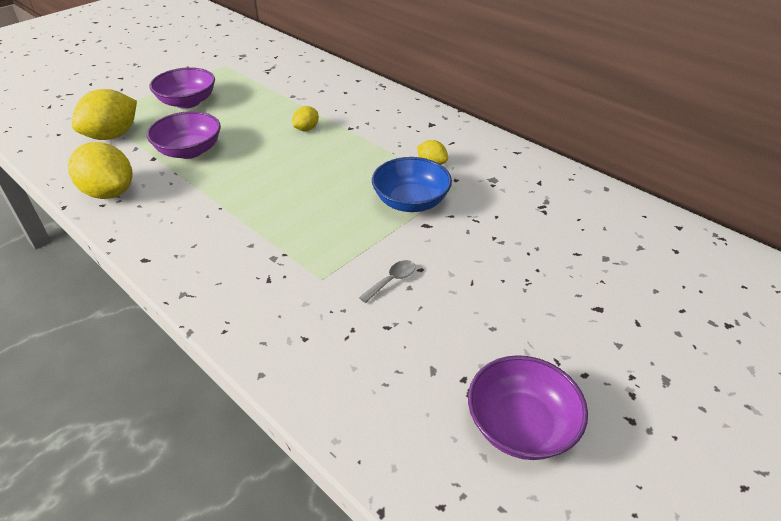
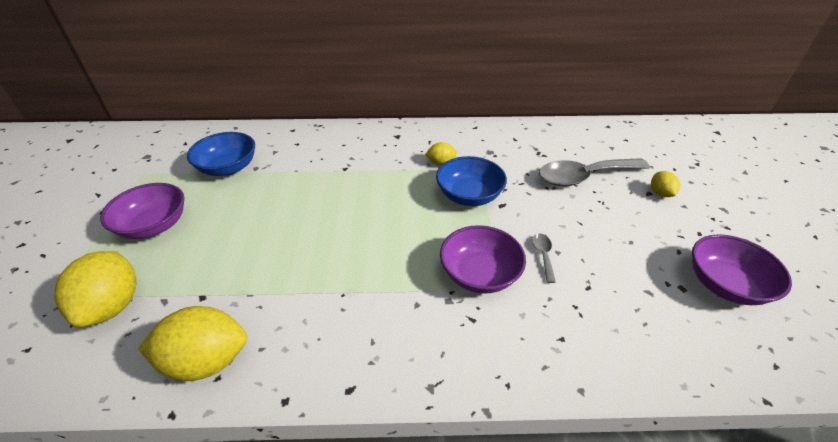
camera: 45 degrees left, 0 degrees up
(189, 151) = (231, 267): purple bowl -> purple bowl (479, 274)
(276, 87) = (228, 168): none -> blue bowl
(306, 129) = (311, 187): yellow lemon -> yellow lemon (660, 193)
(550, 252) = (584, 177): none -> grey spoon

